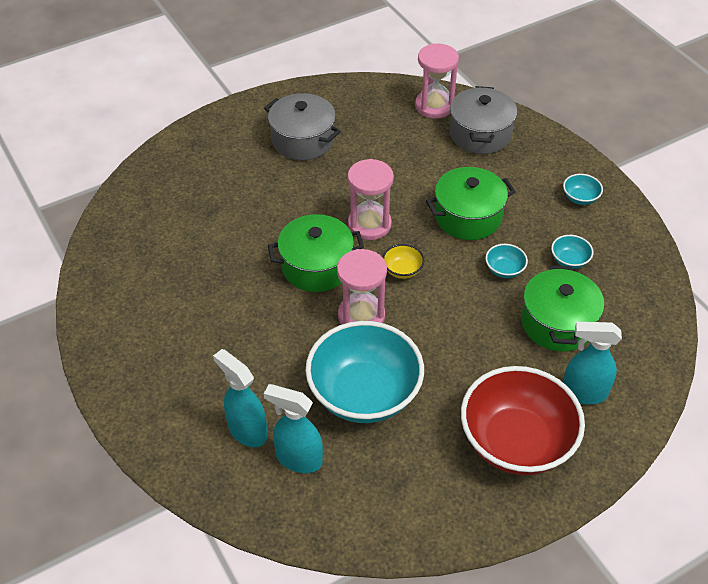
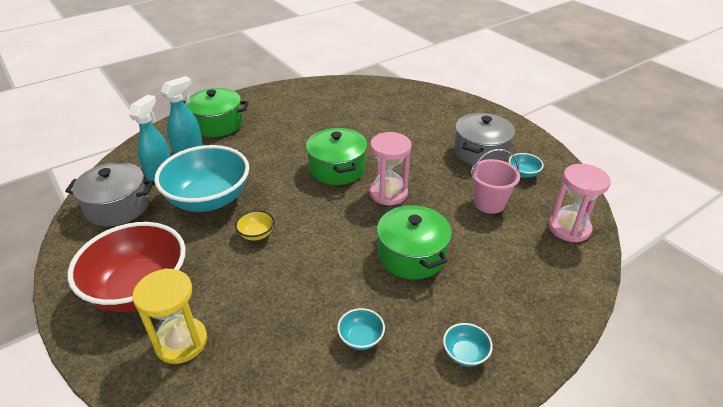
camera: 85 degrees right, 10 degrees down
(361, 316) = (286, 194): pink hourglass -> none
(394, 150) = (489, 203): none -> pink bucket
(402, 270) = (337, 214): yellow bowl -> yellow bowl (256, 234)
(480, 134) = (541, 264): grey pot -> grey pot (118, 207)
(504, 270) = (342, 282): turquoise bowl -> turquoise bowl (523, 173)
(557, 323) = (272, 324): green pot -> green pot (217, 124)
(583, 393) = (181, 342): turquoise spray bottle -> yellow hourglass

